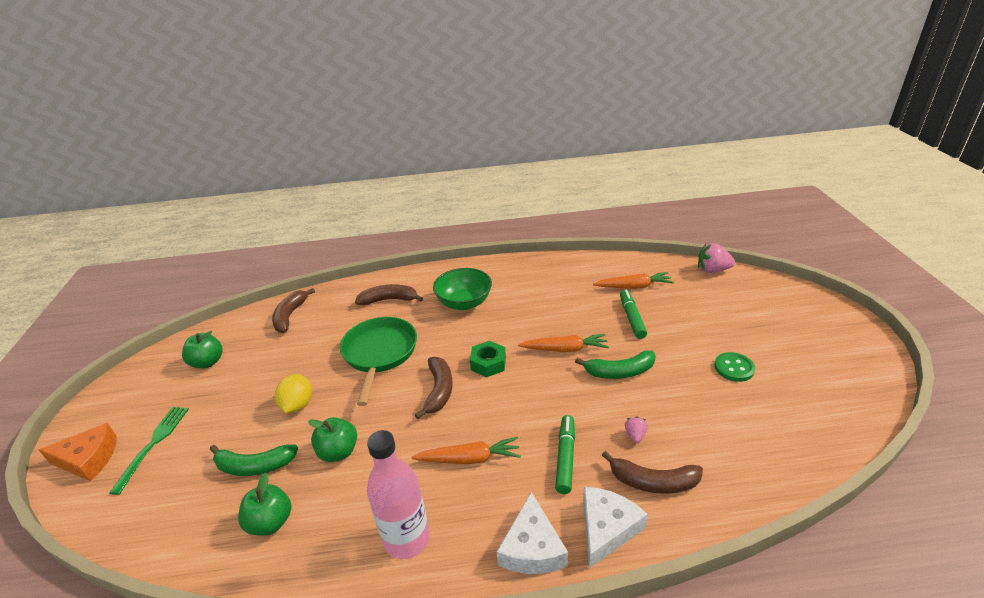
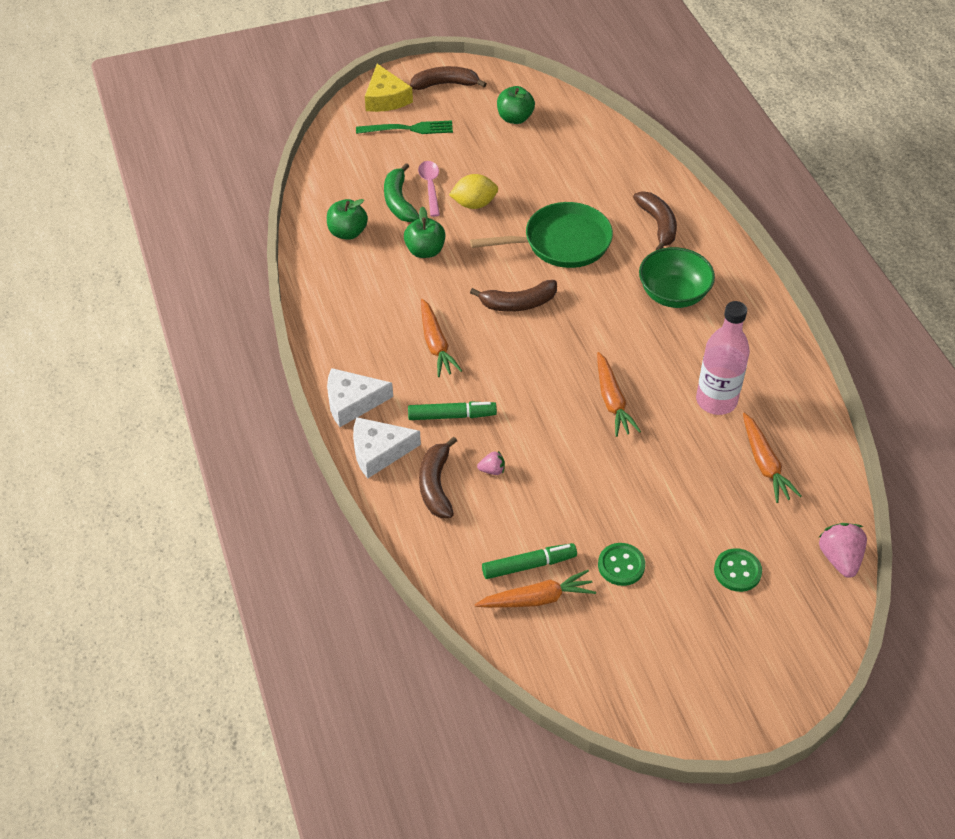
camera: 75 degrees right, 15 degrees up
(88, 459) = (386, 98): orange cheese -> yellow cheese
(251, 436) = (430, 186): none -> pink spoon
(290, 316) = (603, 151): brown banana -> brown banana (445, 84)
(407, 539) = (347, 320): pink bottle -> pink bottle (716, 401)
(488, 363) = (569, 336): green nut -> none
(606, 529) = (379, 451): white cheese -> white cheese turned 150 degrees clockwise
(620, 372) = (586, 454): green banana -> none
(632, 318) = (692, 463): green marker -> green marker (529, 565)
(730, 312) = (737, 571): none -> green button
(779, 423) = (537, 599): none -> orange carrot

